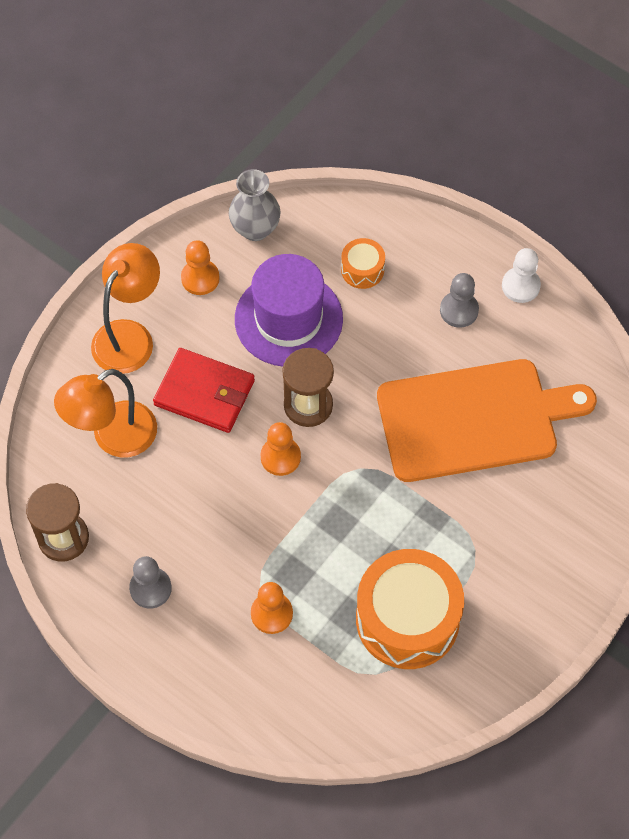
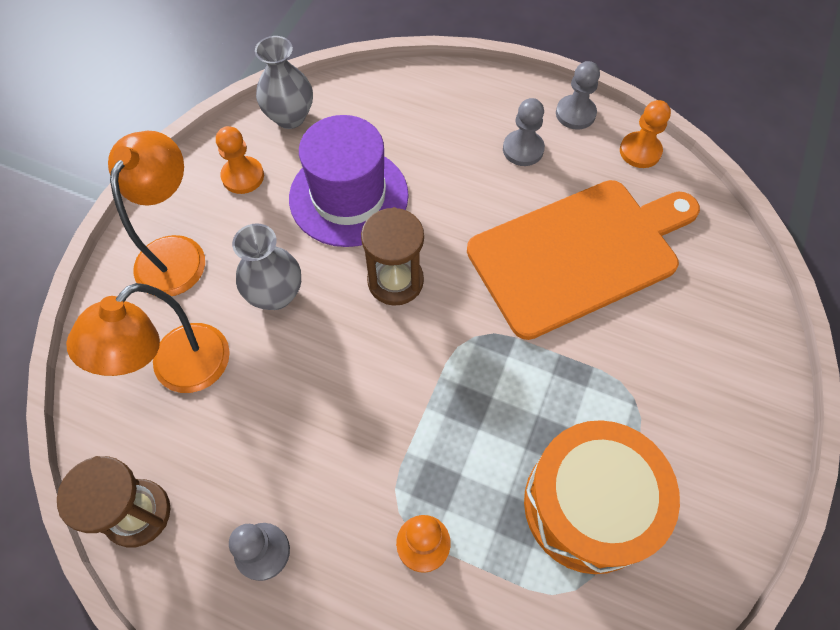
camera: 15 degrees left, 0 degrees up
(204, 393) = (275, 294): red wallet -> grey vase
(280, 457) = (380, 346): orange pawn -> orange pawn (640, 151)
(362, 270) = (412, 132): orange drum -> none
(520, 286) = (575, 114): white pawn -> grey pawn

